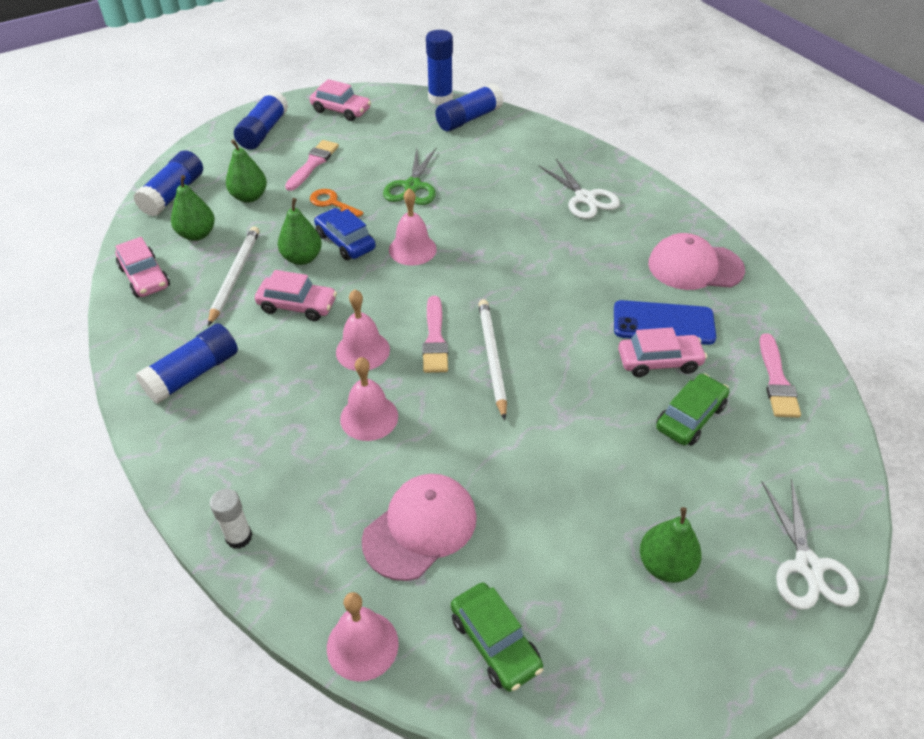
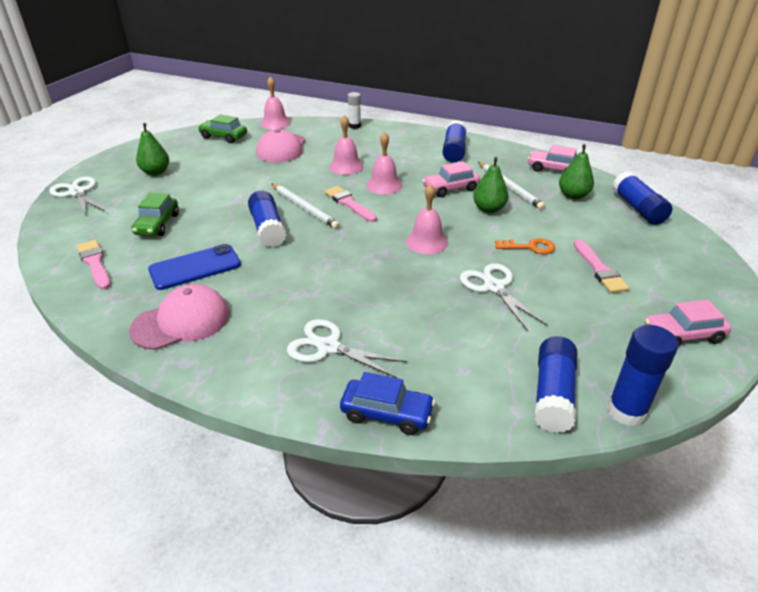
camera: 145 degrees right, 10 degrees down
(249, 197) = (591, 227): green pear -> none
(263, 131) = (691, 278): blue glue stick -> blue glue stick (268, 229)
(345, 242) = (478, 228): blue car -> blue car (386, 413)
(412, 186) = (494, 287): green scissors -> white scissors
(659, 361) = (189, 244): pink car -> none

